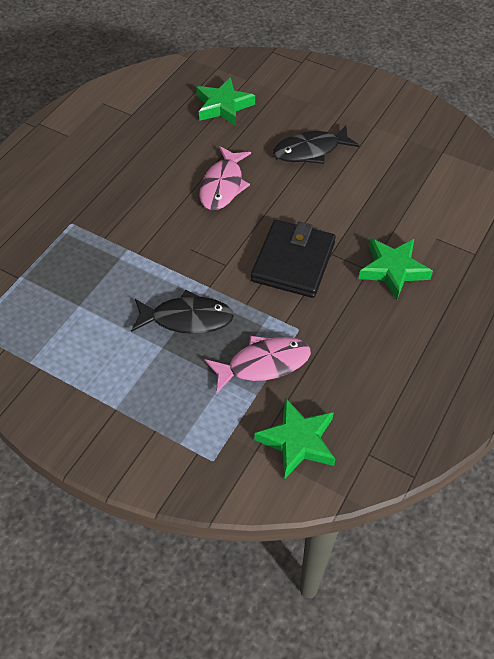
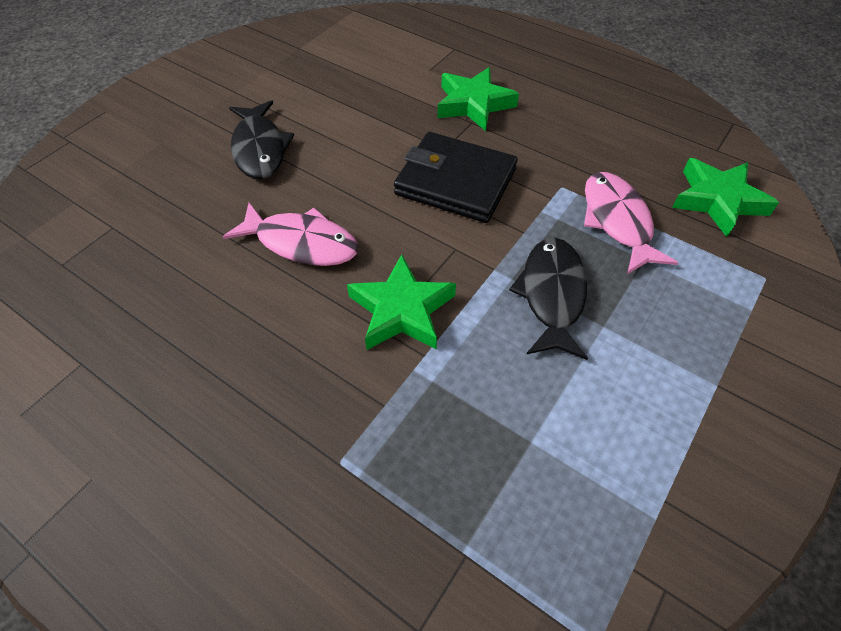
camera: 85 degrees left, 0 degrees up
(223, 106) = (124, 233): green star -> green star (401, 310)

